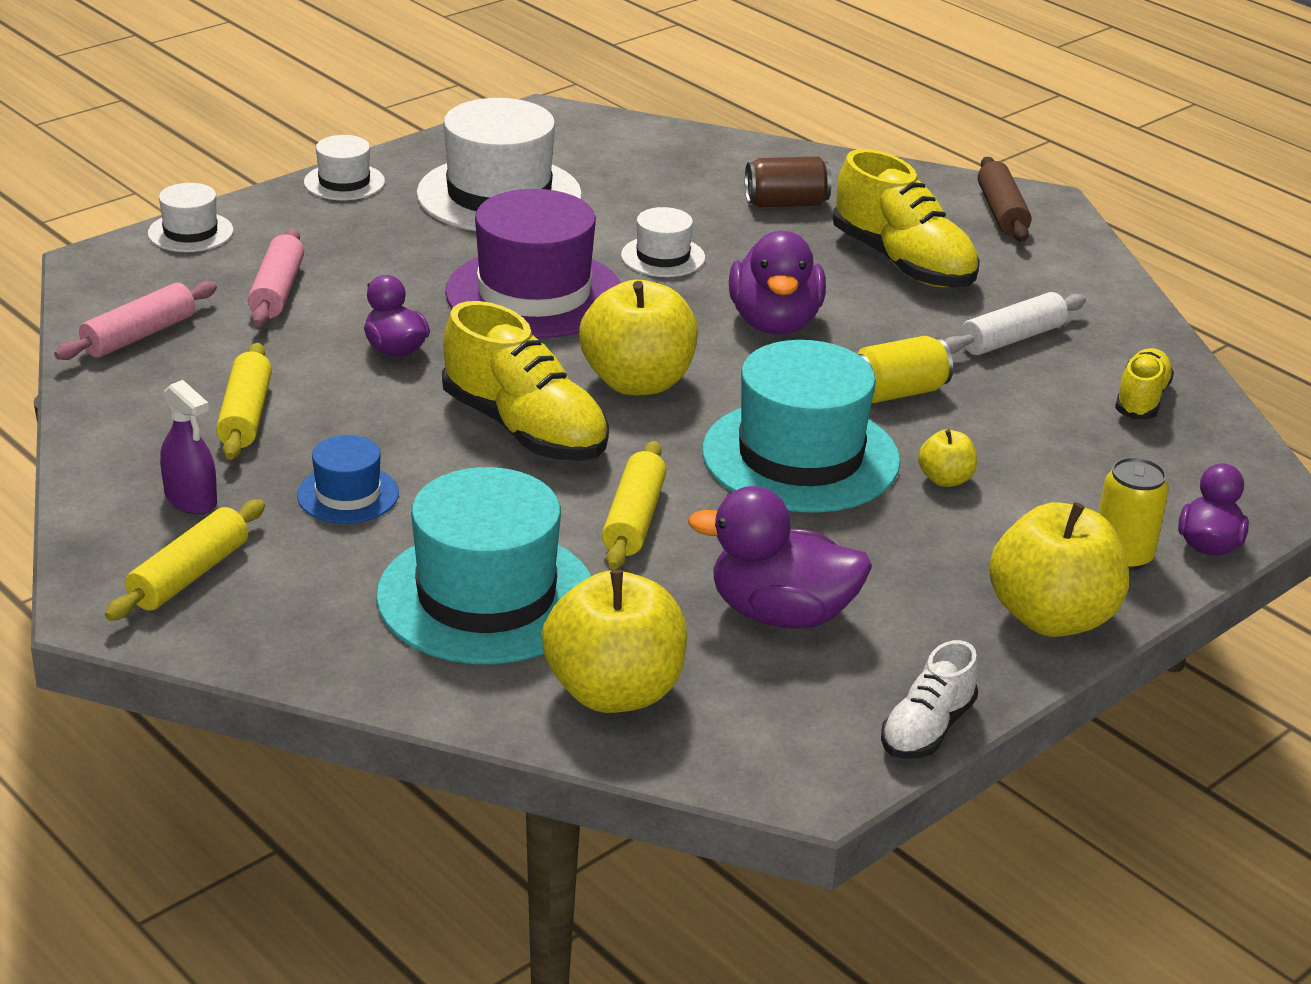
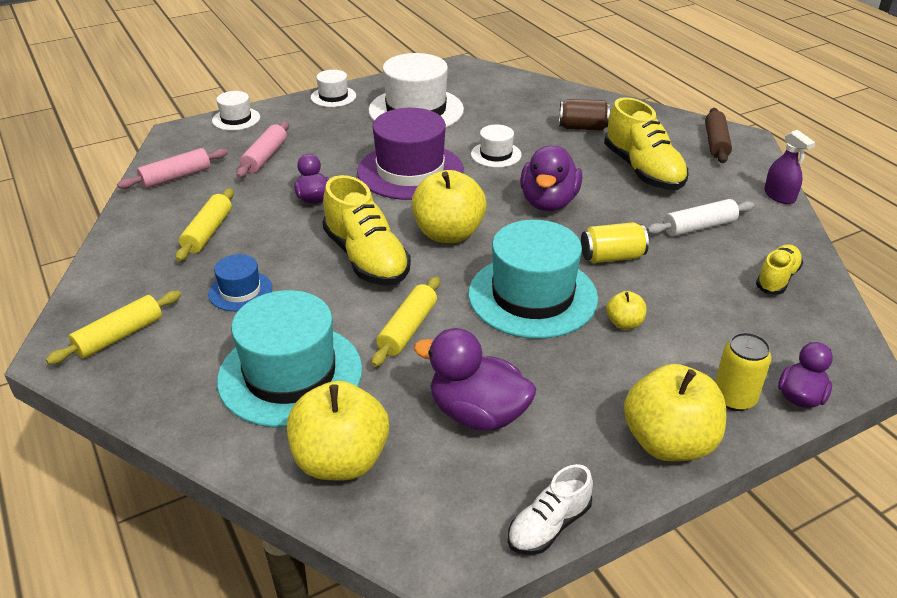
camera: 15 degrees right, 5 degrees up
(191, 499) = (148, 284): purple spray bottle -> purple spray bottle (779, 196)

